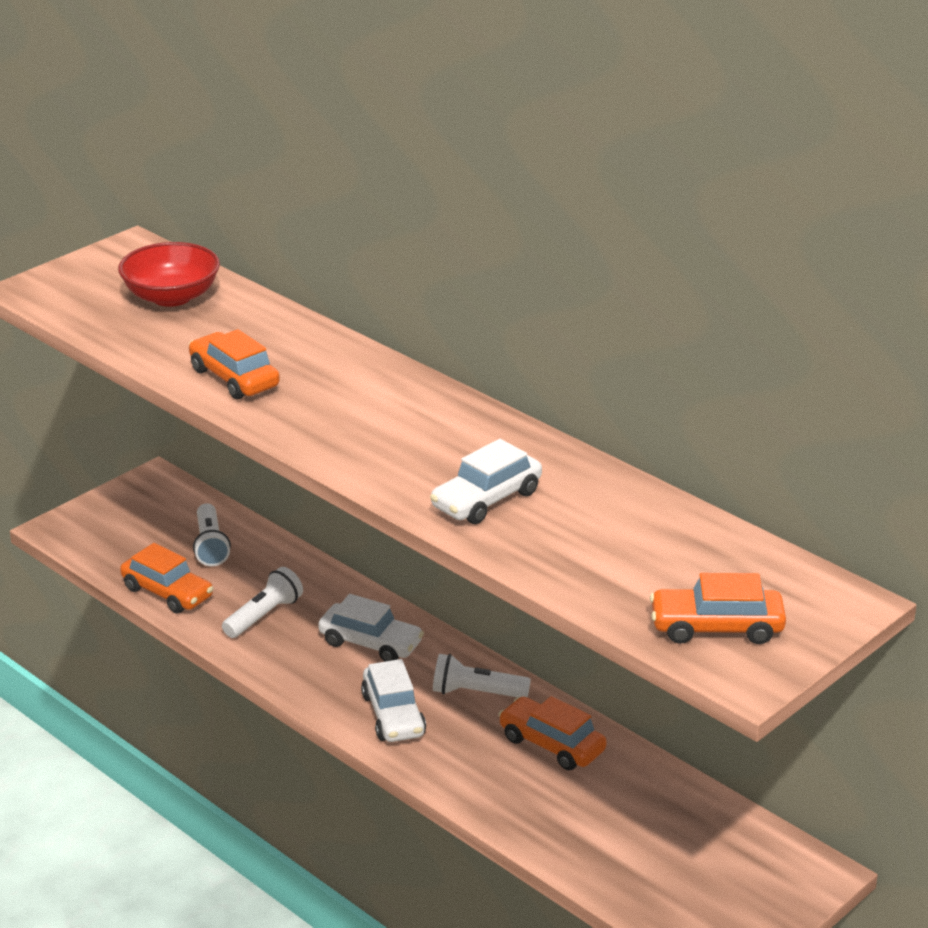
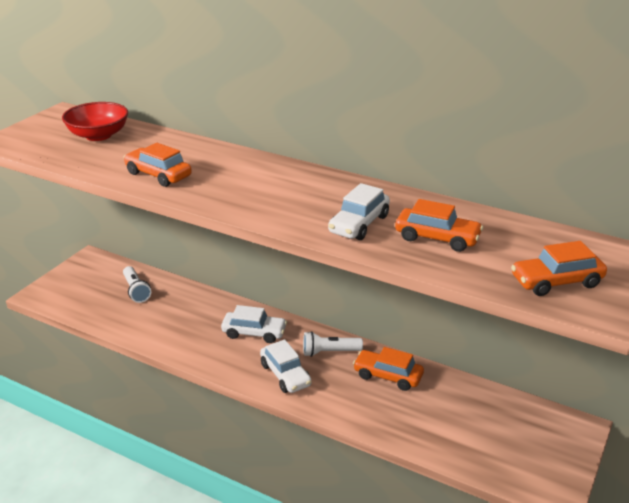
camera: 15 degrees left, 0 degrees up
(167, 592) = (118, 322): orange car -> orange car (437, 238)
(264, 615) = (183, 327): white flashlight -> none

